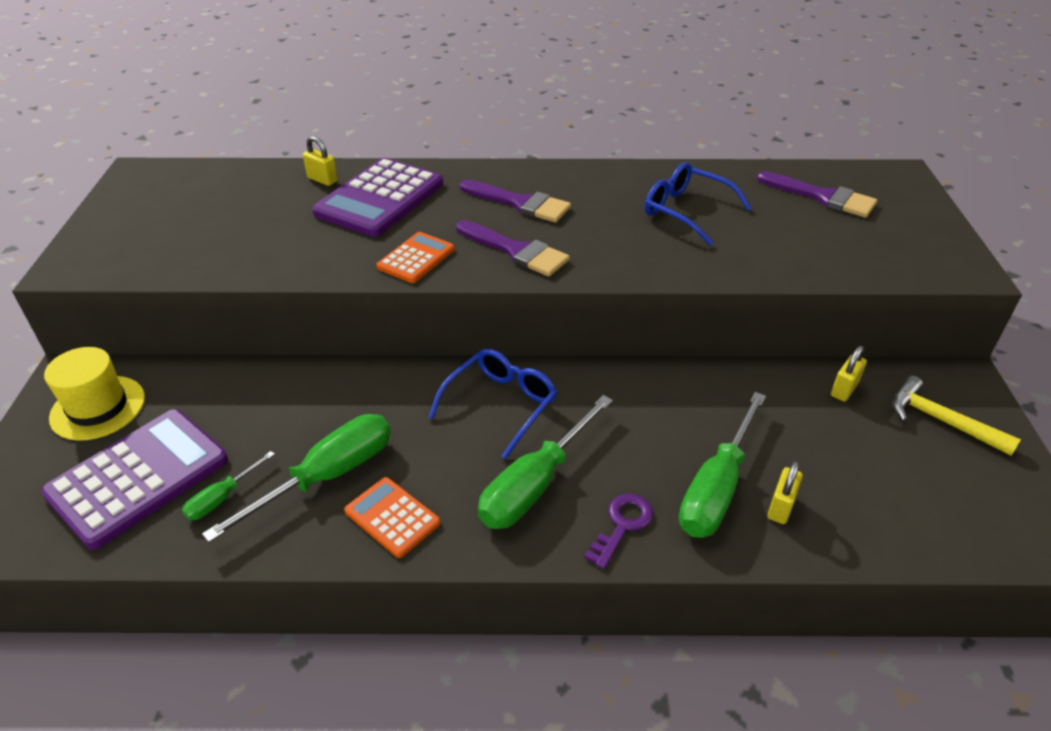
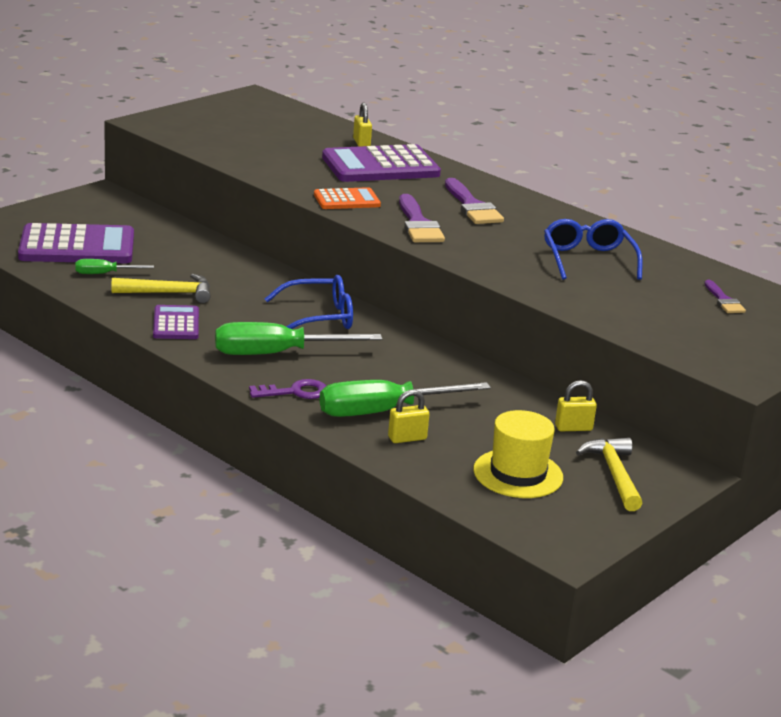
camera: 40 degrees right, 15 degrees down
(98, 407) = (98, 212): yellow hat -> yellow hat (518, 474)
(327, 476) = (169, 293): green screwdriver -> yellow hammer
(392, 517) = (176, 324): orange calculator -> purple calculator
(822, 197) = (723, 300): purple brush -> purple brush, size x0.58

